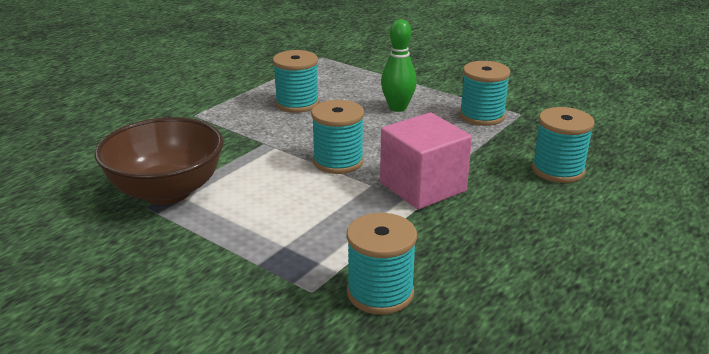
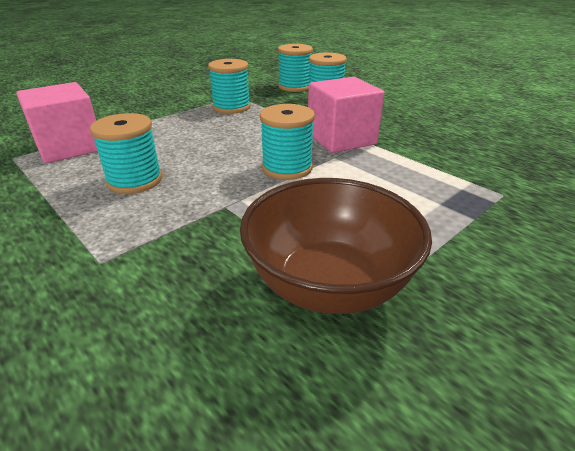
camera: 80 degrees left, 5 degrees up
(346, 69) = (70, 147): none -> pink cube
(380, 293) = (493, 168): turquoise spool -> turquoise spool (294, 87)
(398, 108) = (191, 133): green bowling pin -> none

